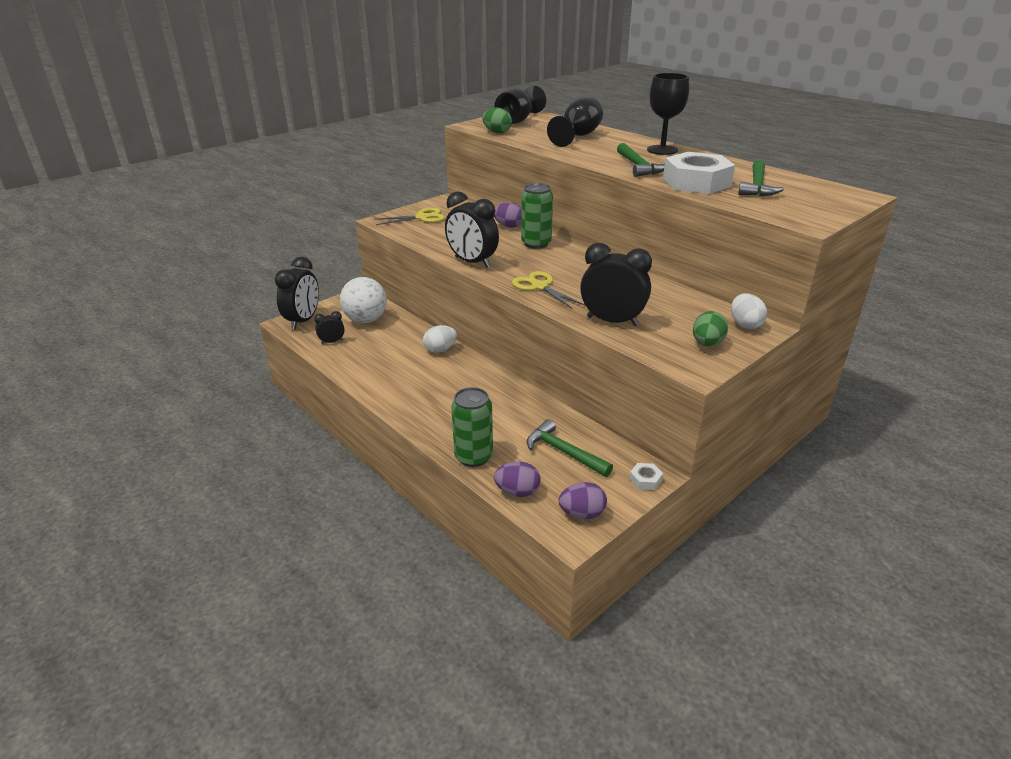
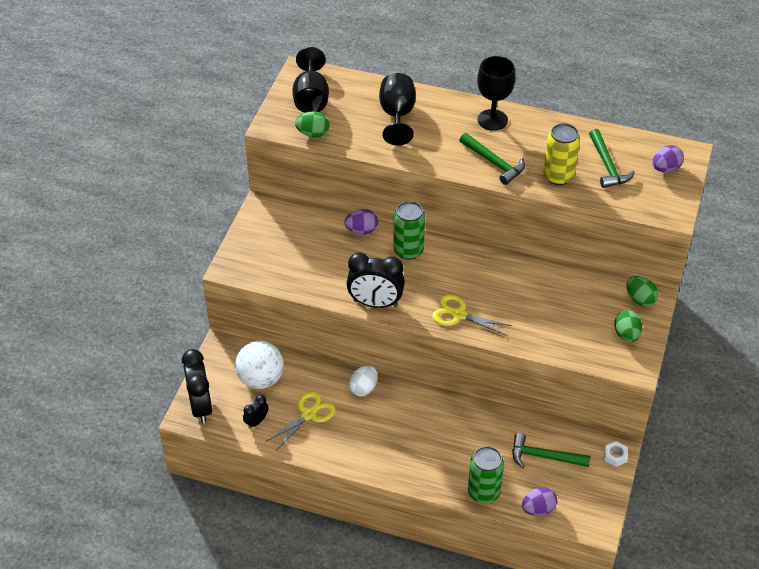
camera: 30 degrees left, 15 degrees up
(422, 217) = (266, 248): yellow scissors -> yellow scissors (308, 414)
(582, 514) = (593, 506): purple egg -> purple egg (665, 168)
(612, 321) = (545, 337): black clock -> none
(696, 182) = (558, 176): white nut -> yellow can
(745, 324) = (640, 299): white egg -> green egg

